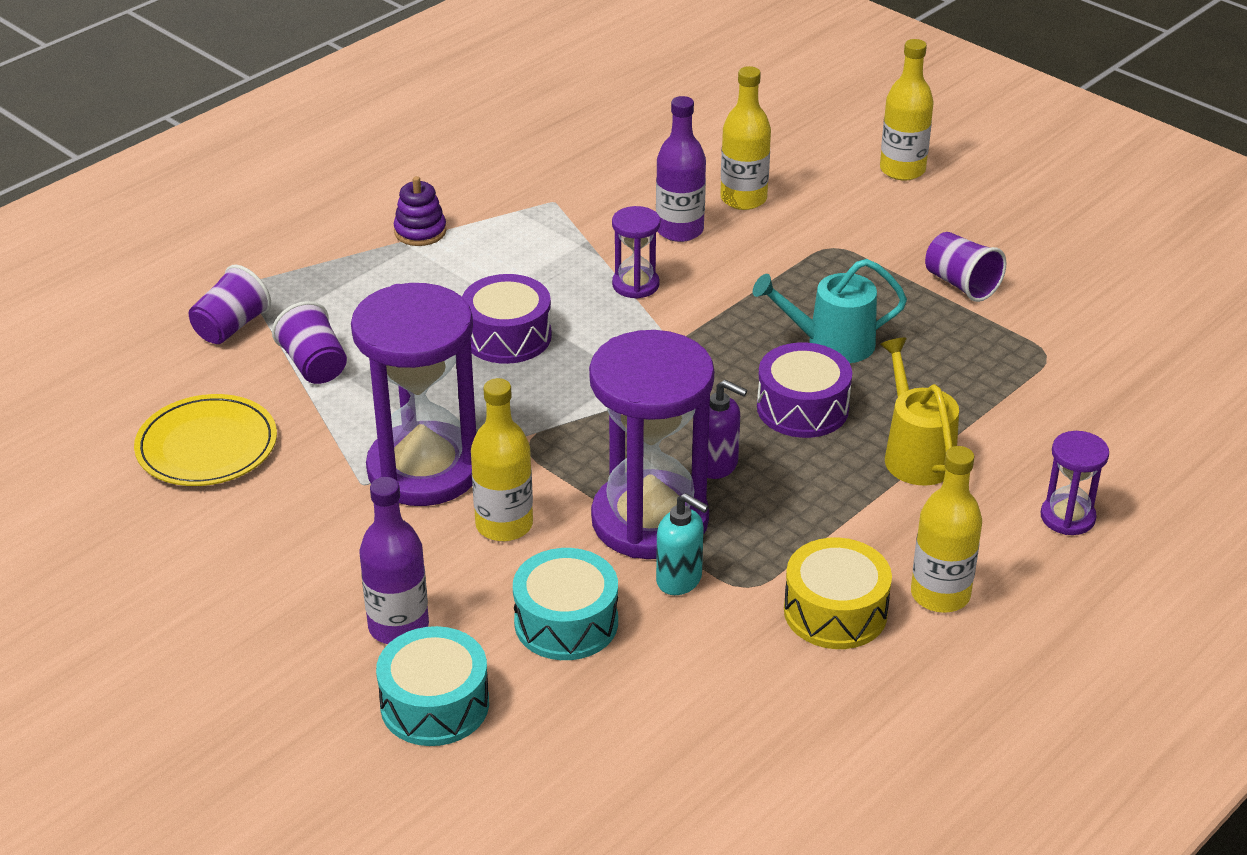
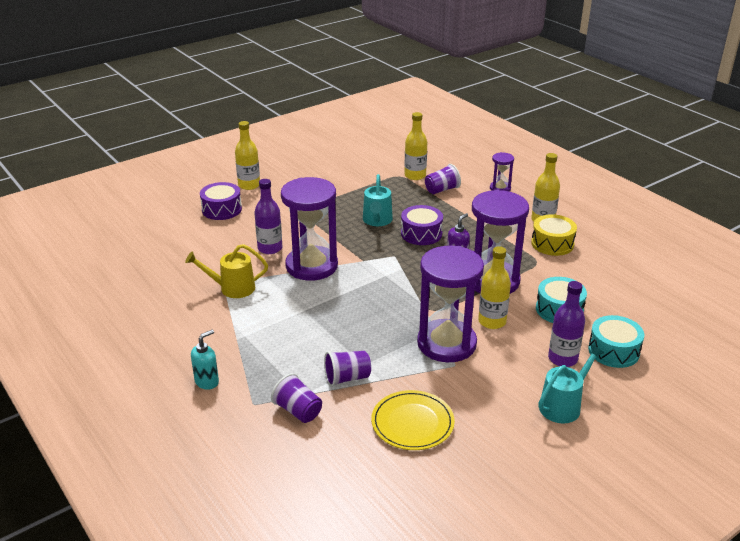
camera: 80 degrees left, 5 degrees down
(260, 627) = (563, 405): none -> turquoise watering can
(420, 231) = (230, 331): purple stacking toy -> none
(507, 336) = (342, 309): purple drum -> purple drum (222, 209)
(635, 285) = (311, 266): purple hourglass -> purple hourglass, size x2.15
(679, 580) = (532, 277): turquoise soap dispenser -> turquoise soap dispenser (207, 382)
(743, 199) = (251, 228): yellow bottle -> yellow bottle (415, 175)
(915, 454) = (457, 213): yellow watering can -> yellow watering can (232, 288)
(961, 284) = (344, 185): purple cup -> purple cup (442, 190)

